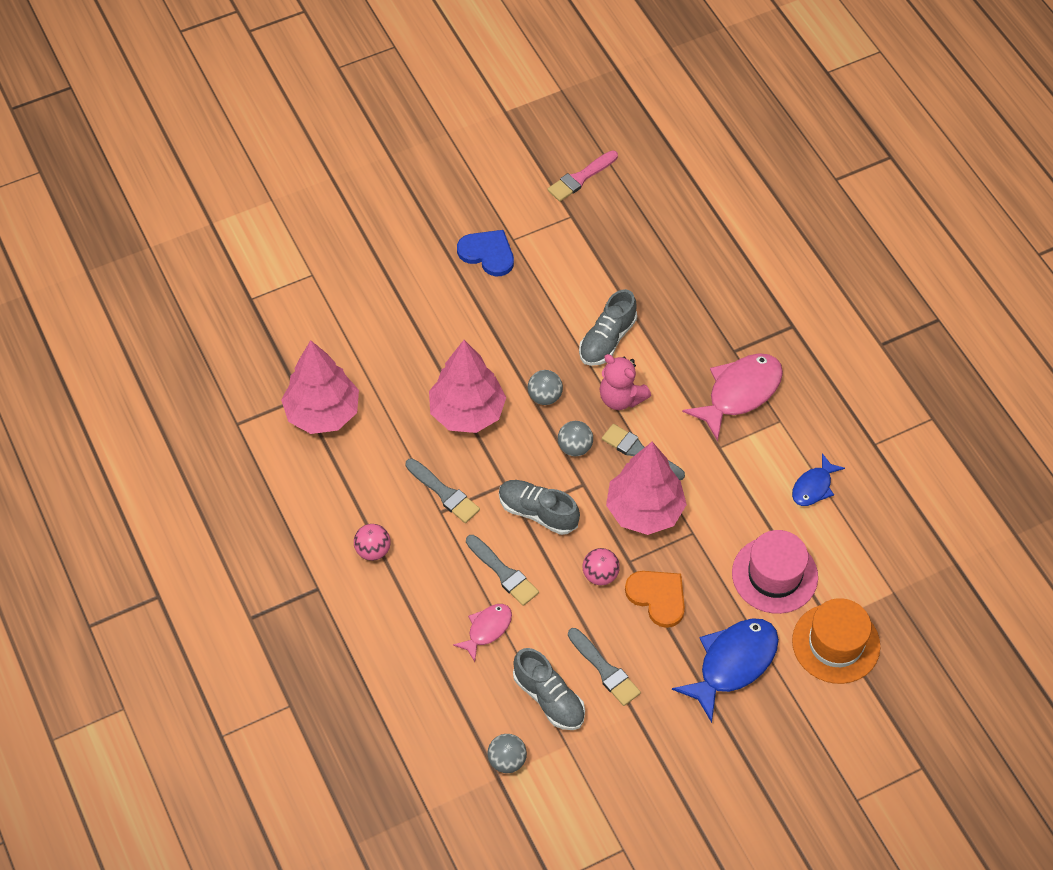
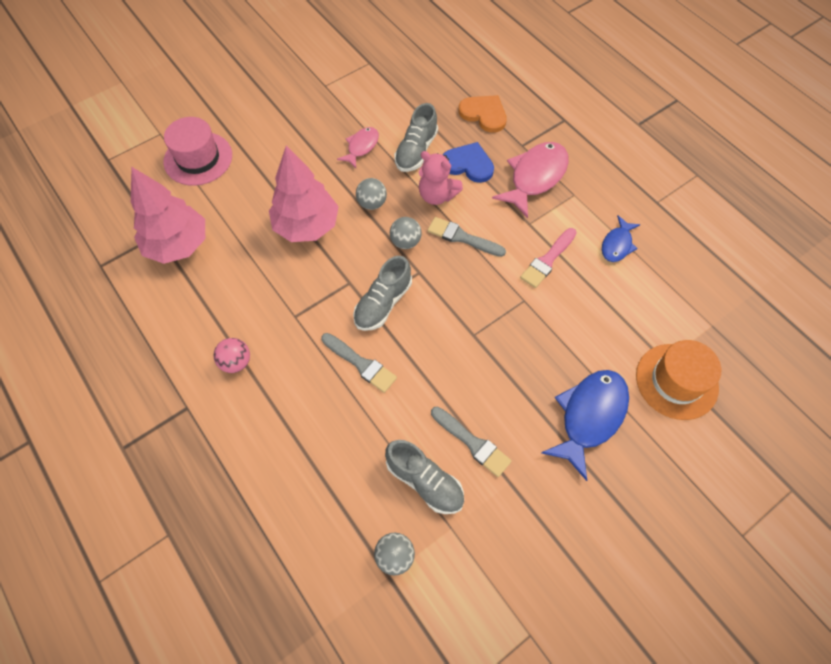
camera: 10 degrees left, 5 degrees up
(444, 493) = (296, 299): grey brush -> none
(487, 253) = (305, 98): blue heart -> blue heart (468, 164)
(487, 629) = (354, 421): pink fish -> pink fish (361, 147)
(538, 512) = (383, 303): grey shoe -> grey shoe turned 75 degrees counterclockwise
(580, 178) = (371, 35): pink brush -> pink brush (547, 260)
(600, 575) = (450, 351): pink ball -> none
(644, 511) = (477, 287): pink tree -> none
(658, 597) = (506, 364): orange heart -> orange heart (484, 114)
(774, 575) = (605, 326): pink hat -> pink hat (198, 158)

